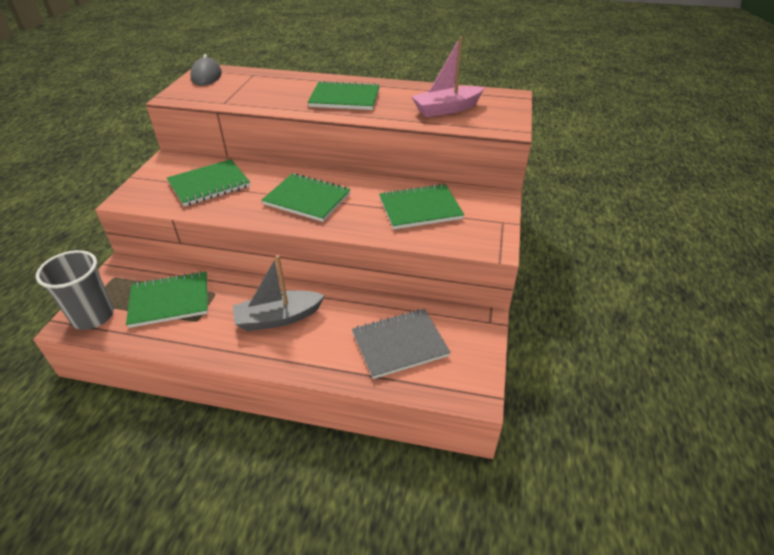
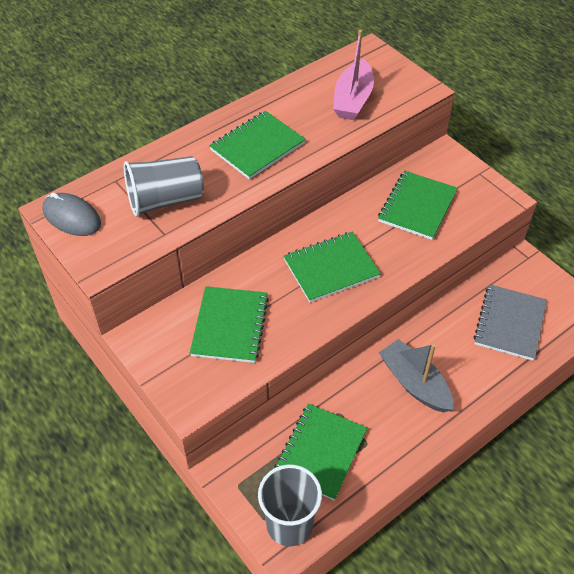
camera: 50 degrees left, 10 degrees up
(254, 92) = (165, 200): none -> grey cup
(278, 318) = (414, 383): grey boat -> grey boat turned 120 degrees clockwise

